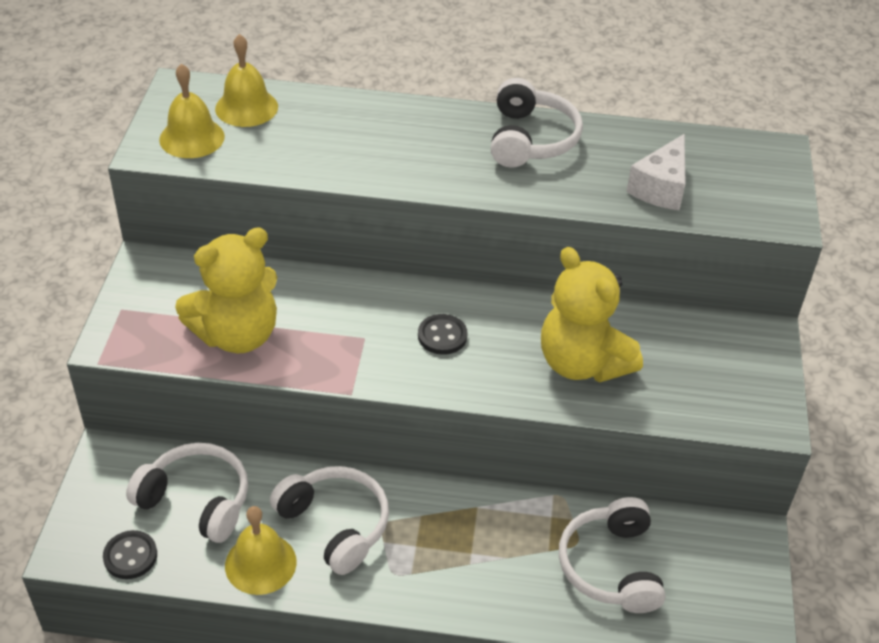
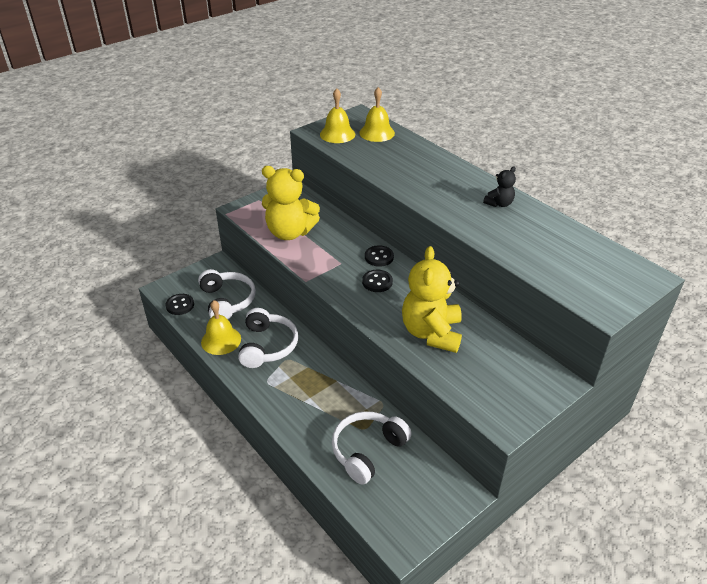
camera: 45 degrees right, 5 degrees down
(402, 299) = (379, 257): none -> black button
(531, 139) = (499, 204): white headphones -> black teddy bear
(660, 188) = (544, 258): white cheese -> none

